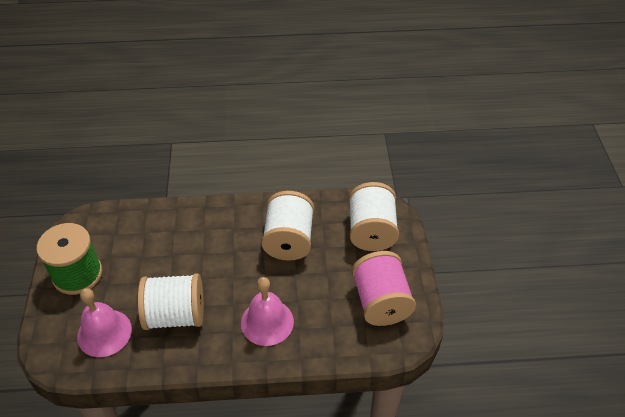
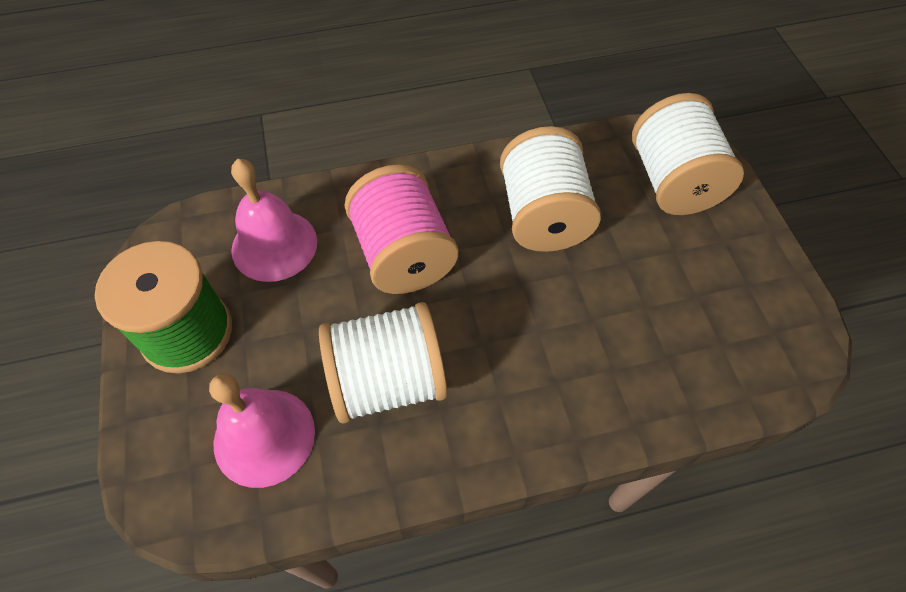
camera: 10 degrees left, 10 degrees up
(267, 322) = (554, 367): pink bell -> pink bell (274, 245)
(381, 302) = (733, 300): pink spool -> pink spool (403, 254)

